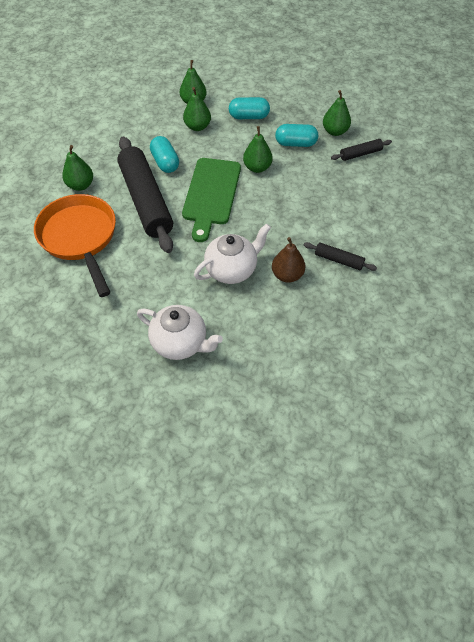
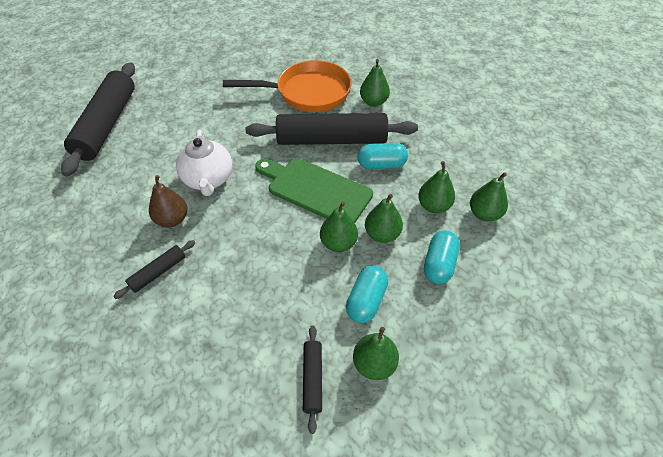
camera: 110 degrees right, 5 degrees down
(180, 343) = (160, 129): white teapot -> none
(192, 400) = (107, 124): none -> black rolling pin
(237, 147) = (382, 234): none -> green pear

